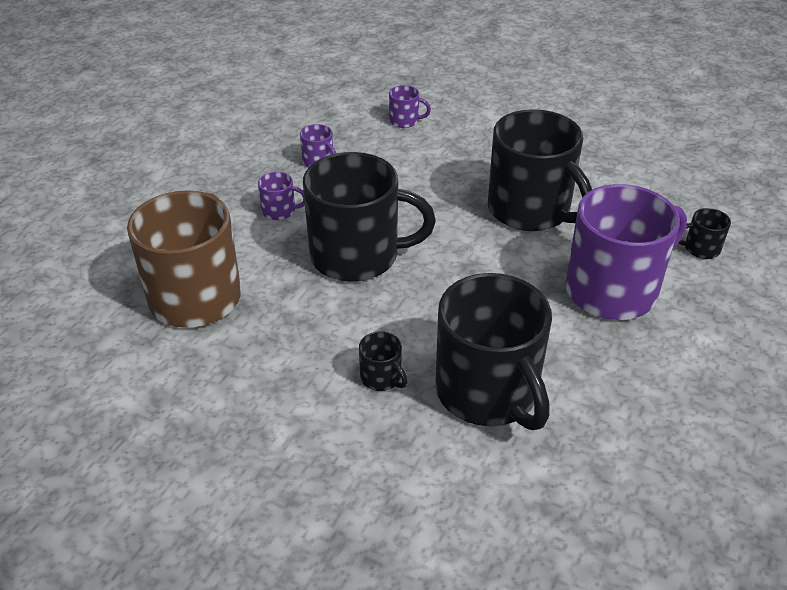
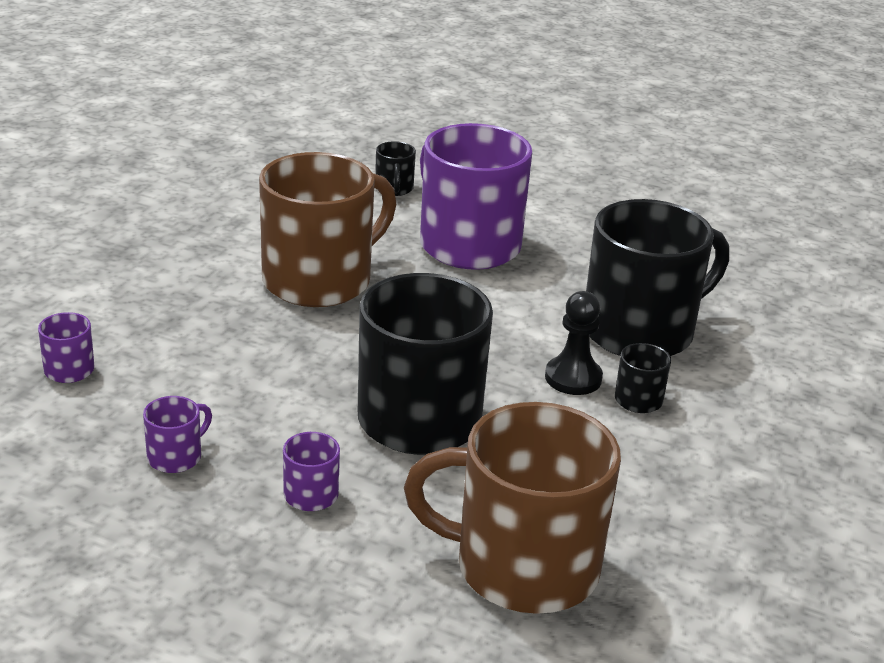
camera: 95 degrees left, 10 degrees down
(410, 339) = (573, 378): none -> black pawn
(530, 210) = (320, 280): black mug -> brown mug

